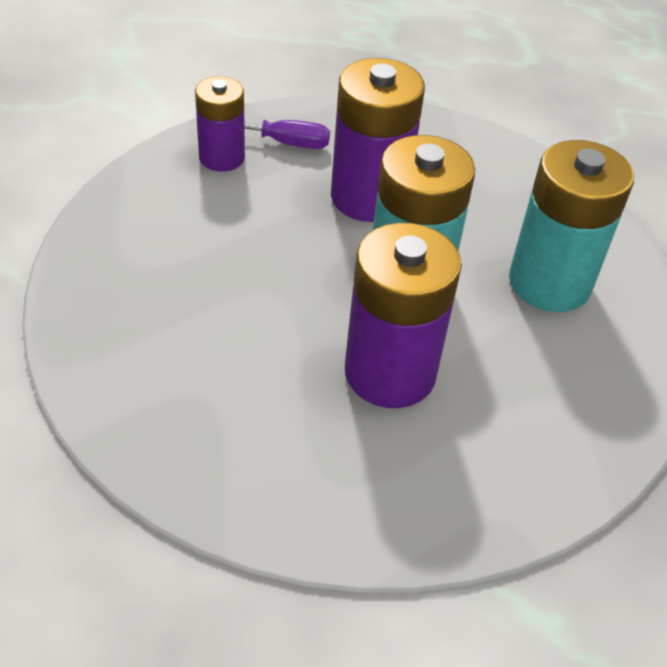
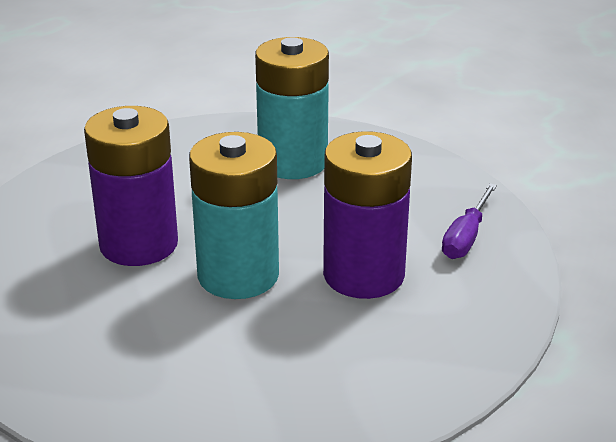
camera: 110 degrees right, 15 degrees down
(222, 157) = (446, 202): purple battery -> none
(549, 283) = (191, 364): turquoise battery -> turquoise battery (293, 162)

